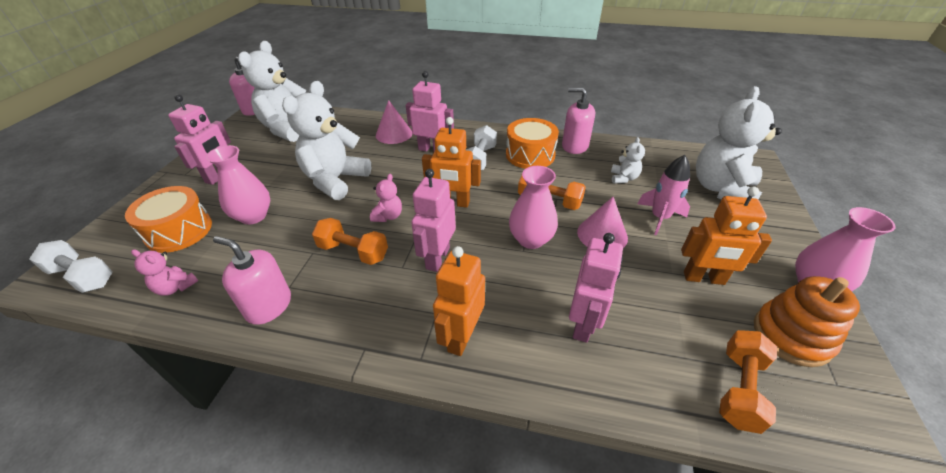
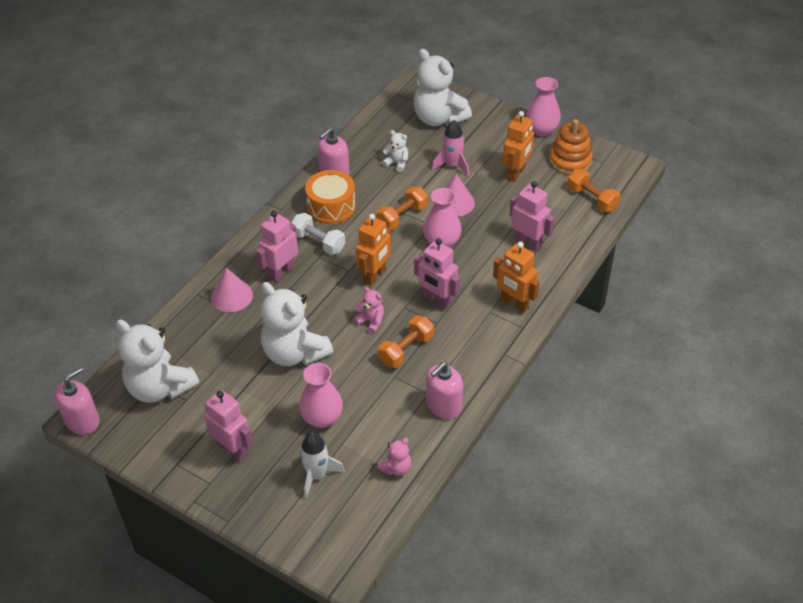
camera: 70 degrees left, 5 degrees up
(82, 276) = (351, 540): white dumbbell -> none
(179, 231) = (317, 475): orange drum -> white rocket

